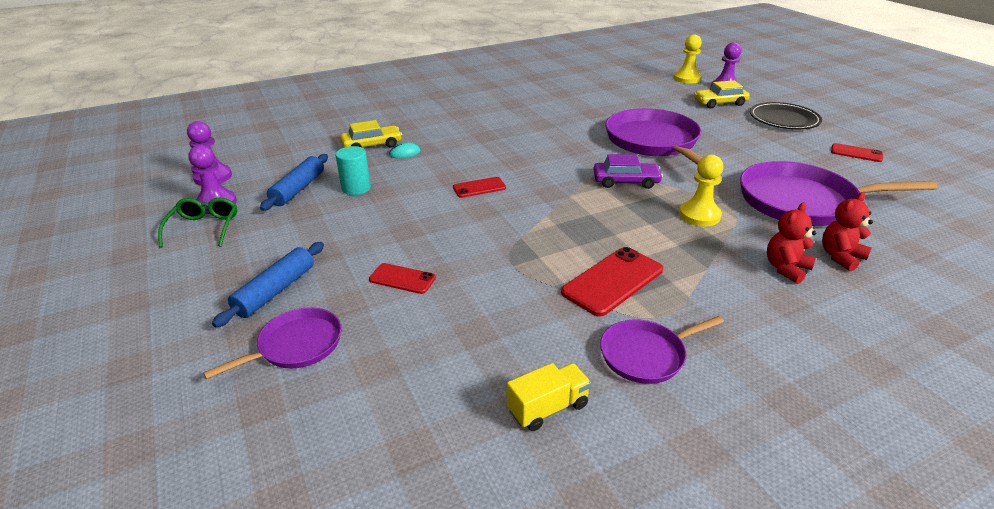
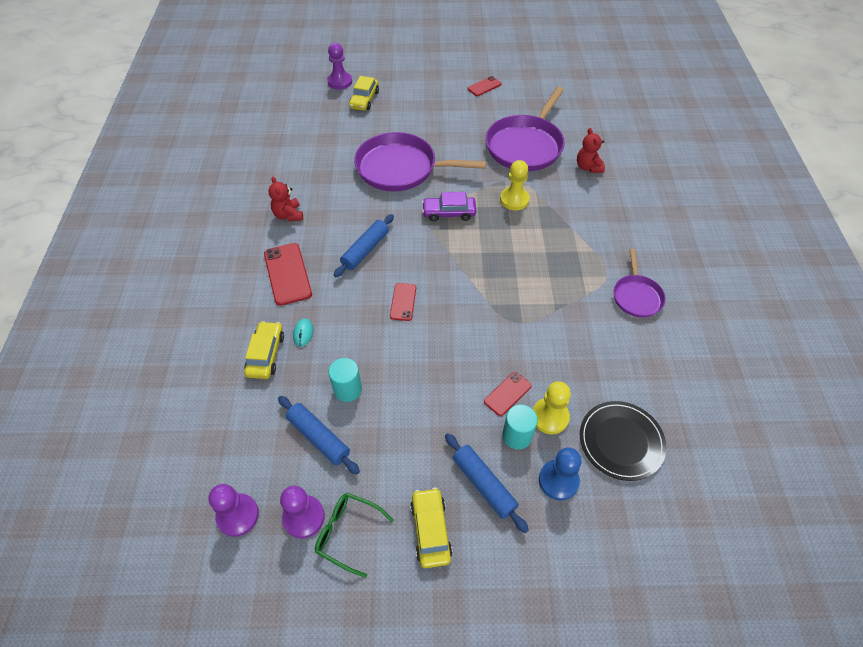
camera: 65 degrees left, 20 degrees up
(213, 271) = (430, 530): none -> yellow car
(296, 345) = (558, 480): purple pan -> blue pawn
(347, 299) = (517, 436): none -> turquoise cylinder
(526, 154) = (365, 250): none -> blue rolling pin
(548, 408) = (662, 359): yellow truck -> none
(613, 281) = (564, 278): red phone -> red phone (287, 274)
(626, 181) = (449, 213): purple car -> purple car turned 120 degrees counterclockwise
(686, 79) = (304, 91): yellow pawn -> yellow pawn (549, 417)
(784, 119) = (415, 86): black plate -> black plate (621, 441)
(786, 268) = (588, 195): red teddy bear -> red teddy bear (288, 215)

